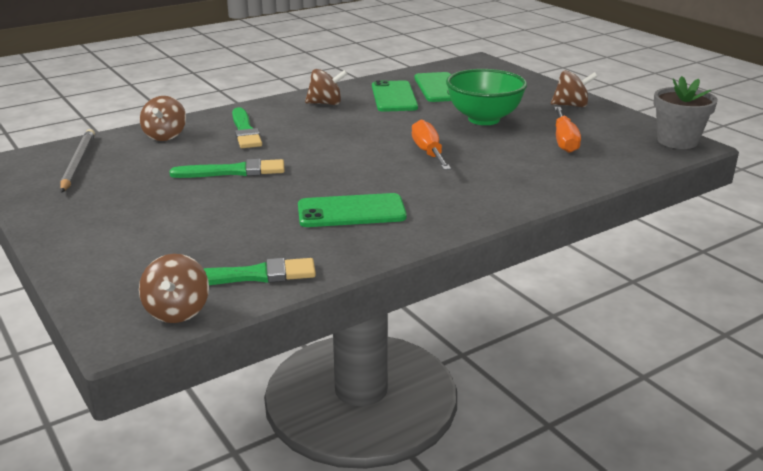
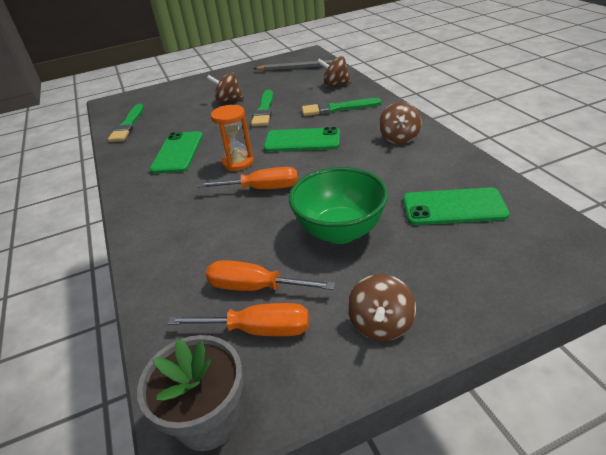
camera: 105 degrees right, 10 degrees up
(177, 311) = (113, 111): brown spinning top -> brown spinning top (228, 100)
(377, 170) = (238, 163): none -> orange hourglass
(394, 97) = (419, 175): green phone -> green phone (302, 140)
(602, 136) = (258, 330): none -> orange screwdriver

